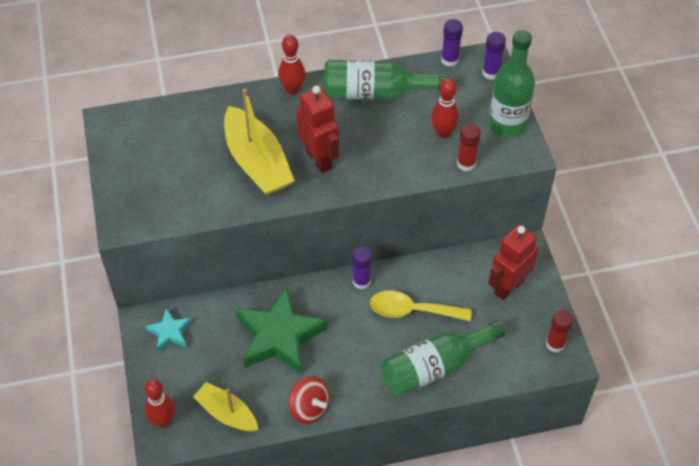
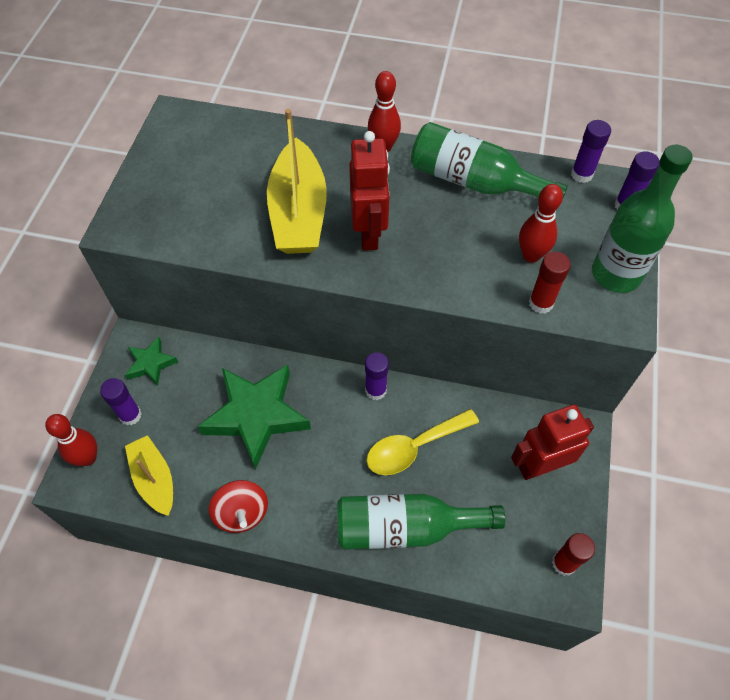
camera: 25 degrees right, 5 degrees up
(170, 332) = (151, 364): turquoise star -> green star
(178, 377) = (130, 415): none -> purple glue stick
(412, 310) = (413, 447): yellow spoon -> yellow spoon turned 60 degrees counterclockwise

